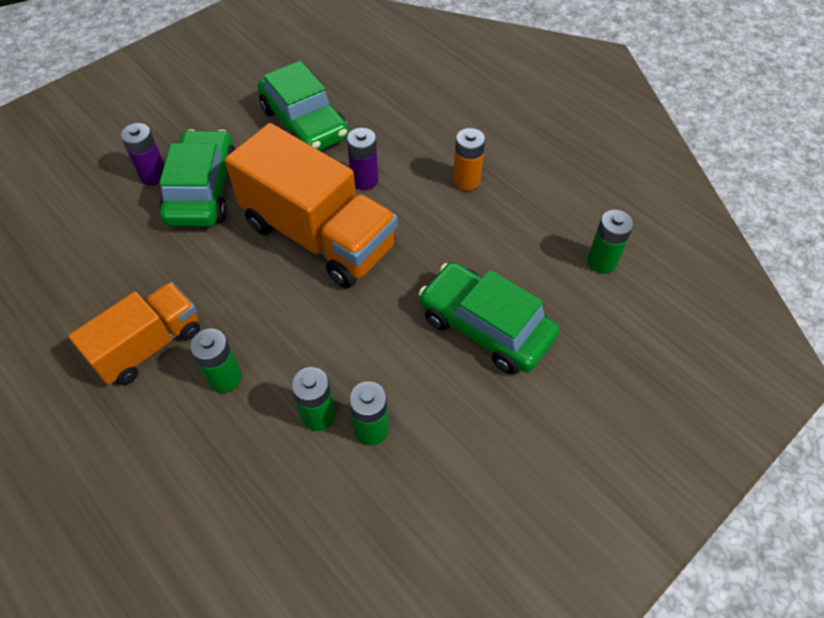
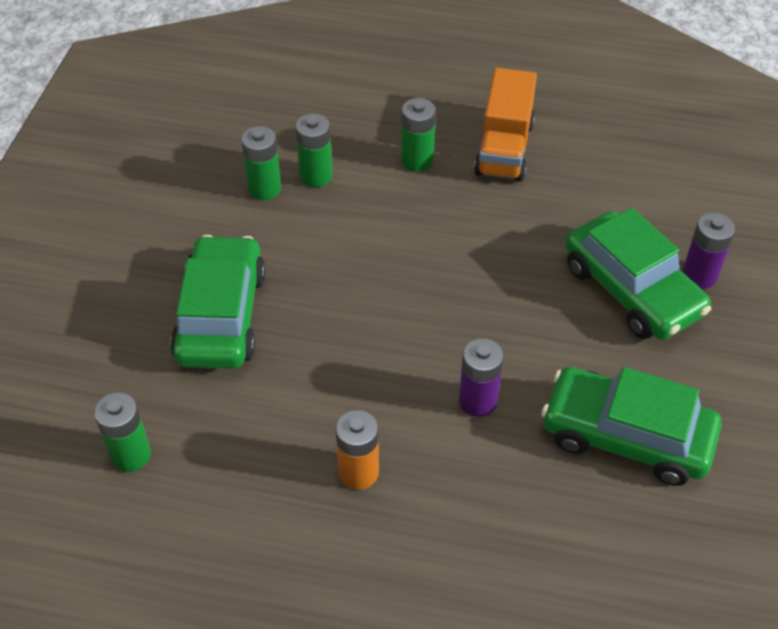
camera: 145 degrees right, 5 degrees down
(319, 236) = (462, 311): orange truck -> none
(485, 327) = (221, 315): green car -> green car turned 90 degrees counterclockwise

